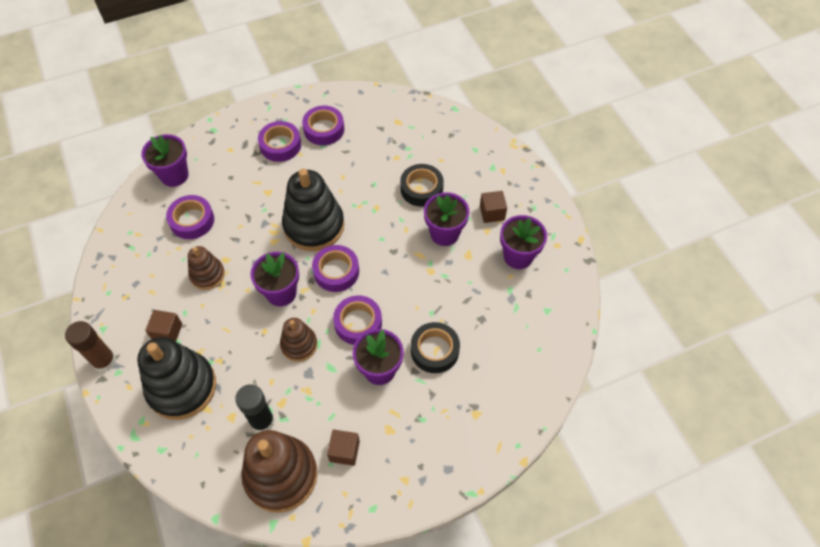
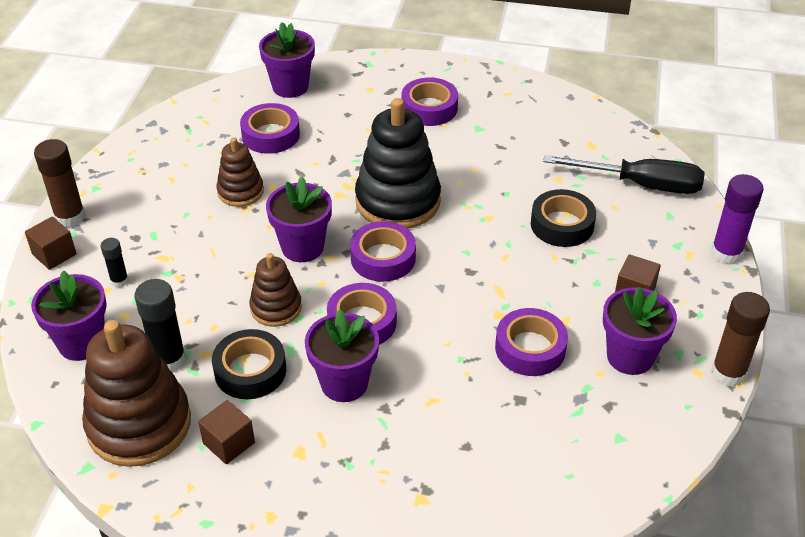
camera: 35 degrees right, 15 degrees down
(167, 332) = (152, 223): brown cube -> brown cube (54, 254)
(182, 387) = (119, 281): black stacking toy -> black glue stick
(324, 129) = (493, 114): purple tape -> purple tape (530, 348)
(434, 350) = (429, 400): black tape -> black tape (250, 370)
(444, 233) = (551, 284): purple flower pot -> purple flower pot (81, 343)
(445, 136) = (640, 184): none -> black screwdriver
(521, 159) = (726, 253): none -> purple glue stick
(572, 236) = (728, 373): none -> brown glue stick

